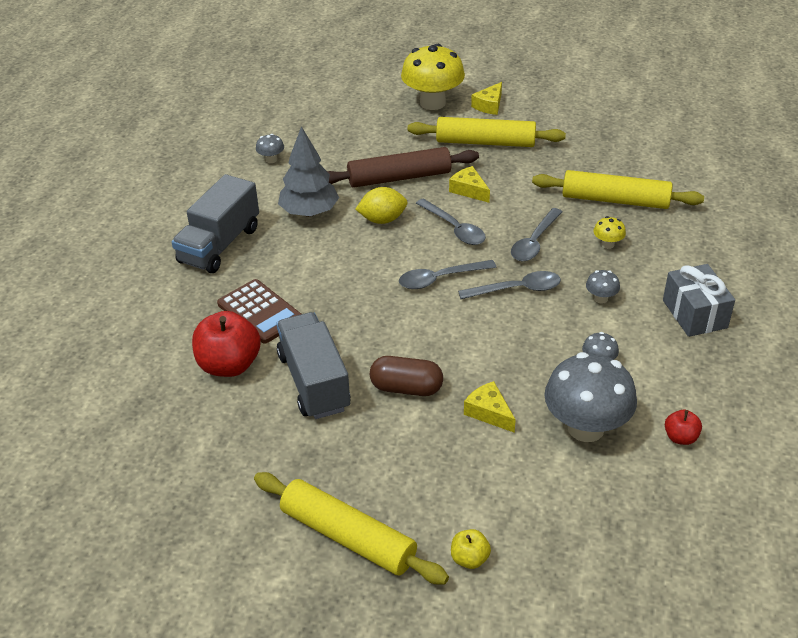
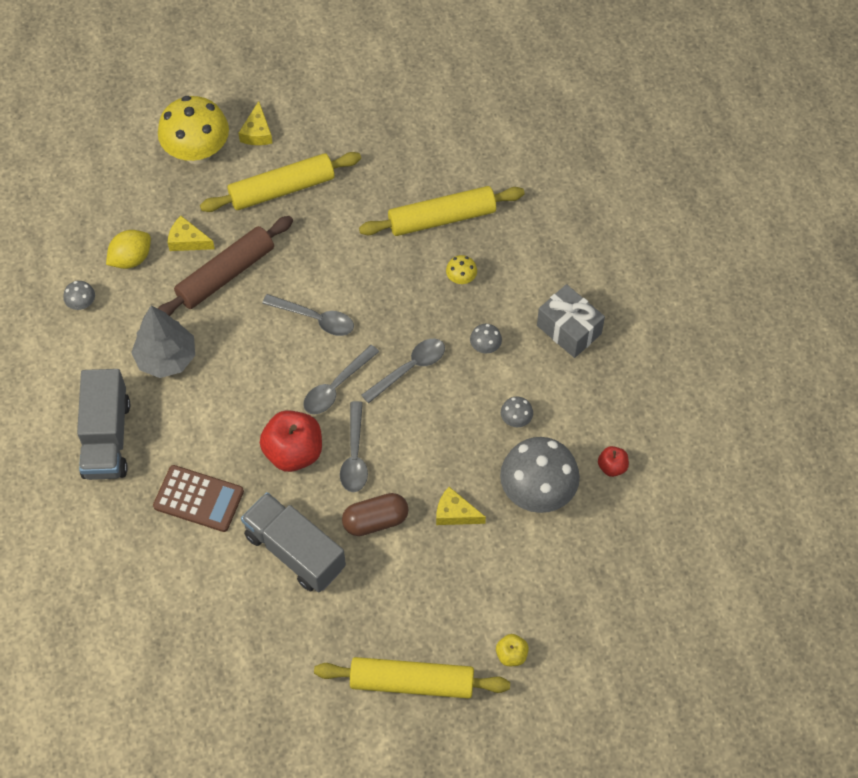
camera: 30 degrees left, 20 degrees up
(229, 365) = (210, 569): red apple -> red apple (293, 452)
(382, 220) = (242, 337): yellow lemon -> yellow lemon (131, 259)
(469, 190) = (301, 263): yellow cheese -> yellow cheese (187, 241)
(534, 242) = (396, 304): grey spoon -> grey spoon (354, 455)

